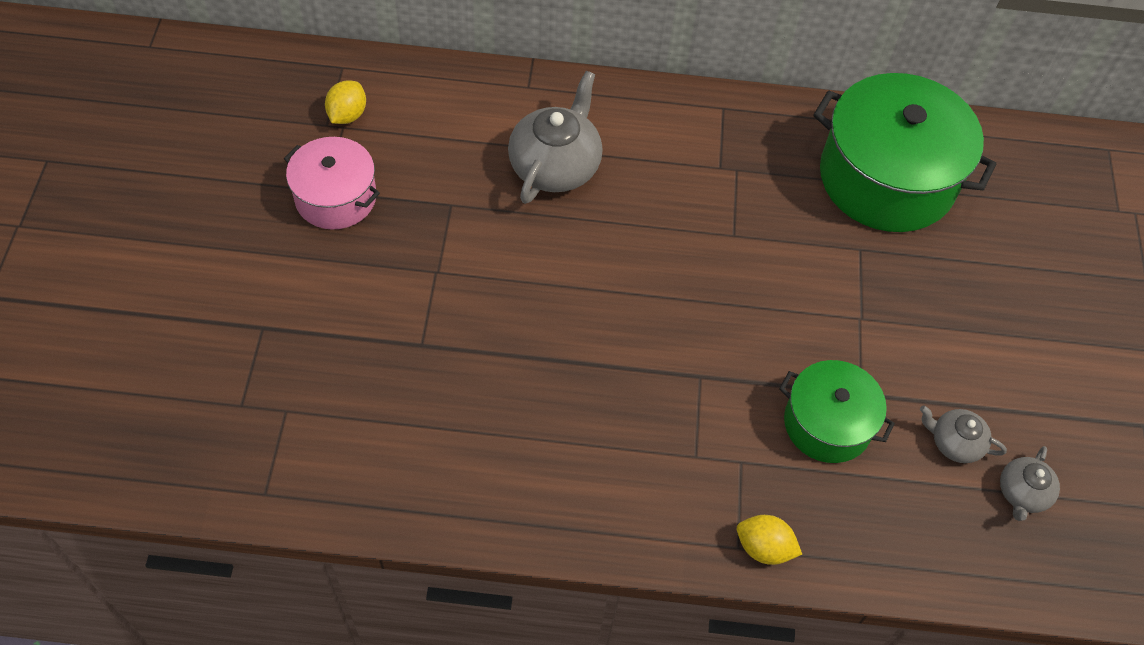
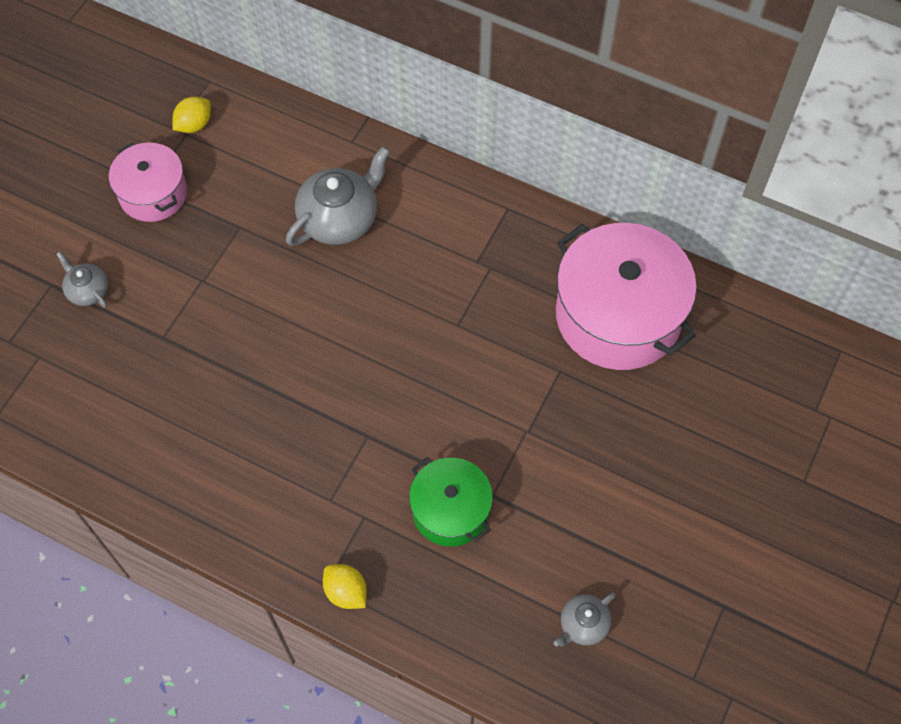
camera: 25 degrees right, 5 degrees up
(887, 178) = (618, 315): green pot -> pink pot
(954, 443) = (549, 563): grey teapot -> grey teapot (87, 290)

